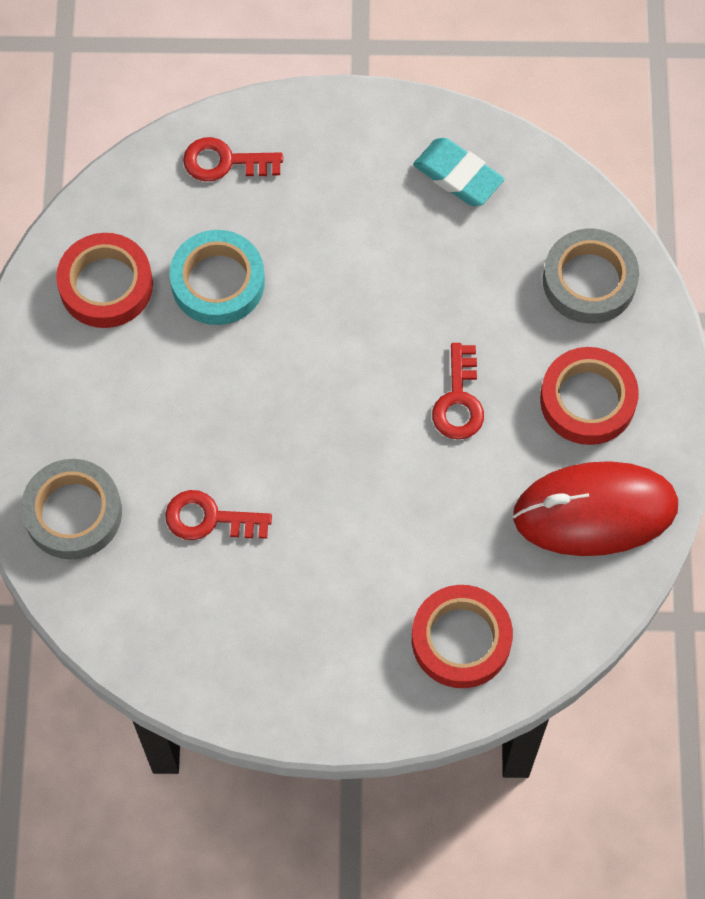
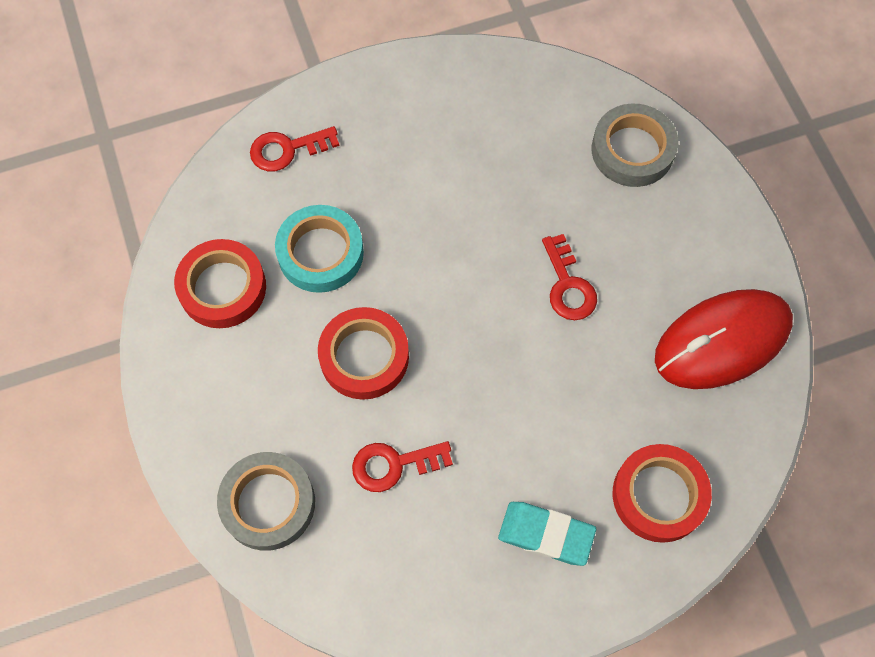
camera: 20 degrees left, 0 degrees up
(458, 176) = (488, 99): turquoise eraser -> turquoise eraser (546, 534)
(587, 400) = (674, 249): red tape -> red tape (364, 356)

